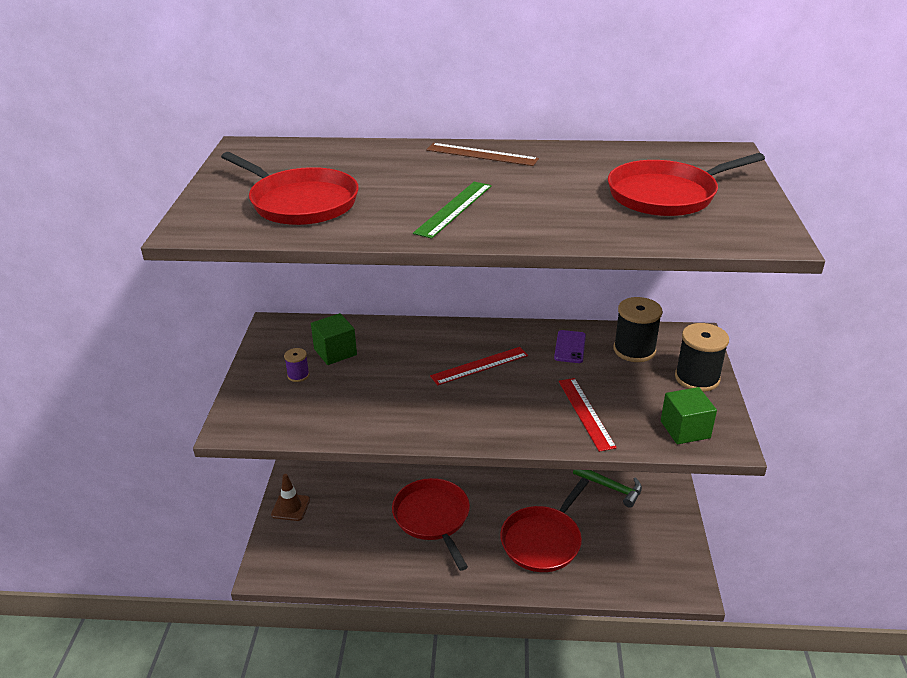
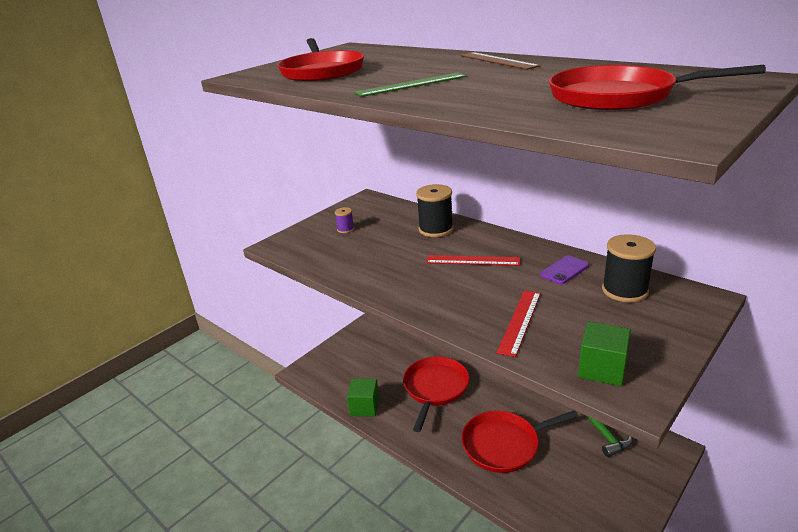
camera: 40 degrees right, 5 degrees down
(290, 507) = (352, 340): brown traffic cone -> none
(335, 352) = (384, 223): green cube -> green cube (364, 407)
(697, 378) = (666, 333): black spool -> black spool (436, 229)

